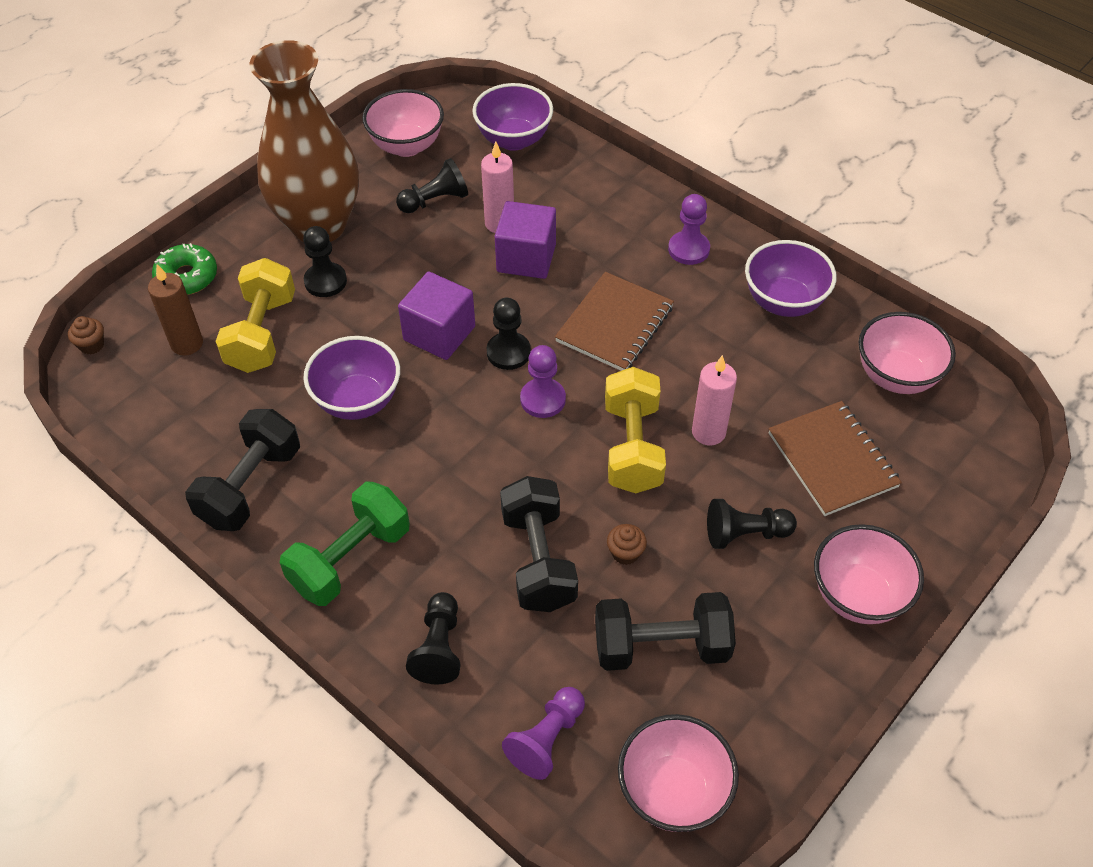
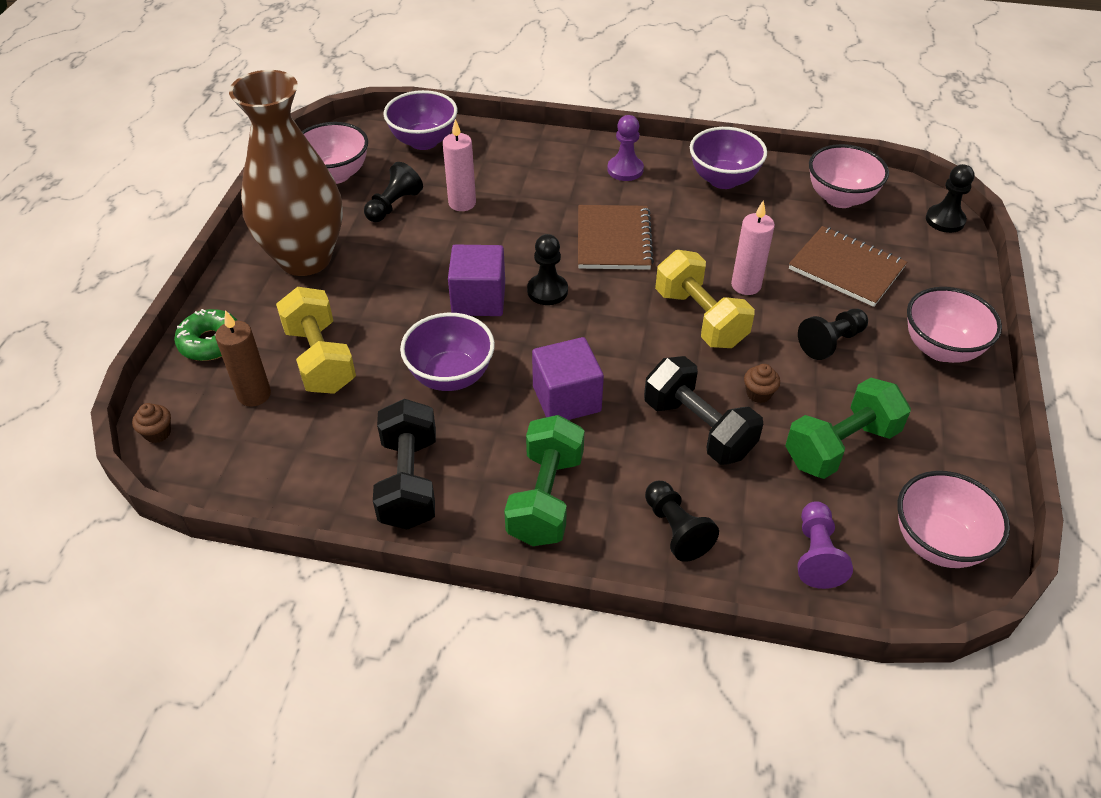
camera: 30 degrees left, 5 degrees down
(325, 281) = (346, 298): black pawn -> black pawn (945, 220)
(526, 258) = (504, 219): purple cube -> purple cube (566, 399)
(543, 399) = (603, 313): purple pawn -> none
(661, 646) = (840, 446): black dumbbell -> green dumbbell

